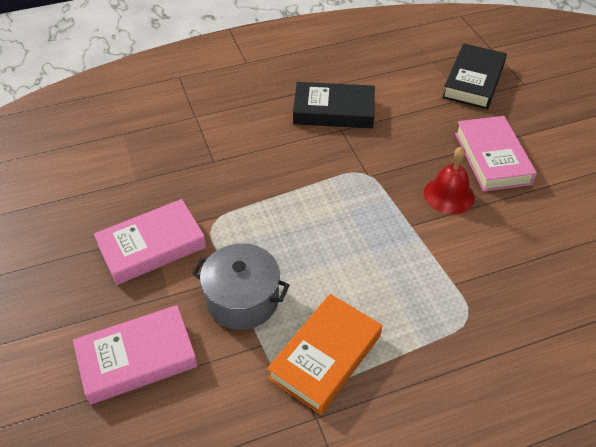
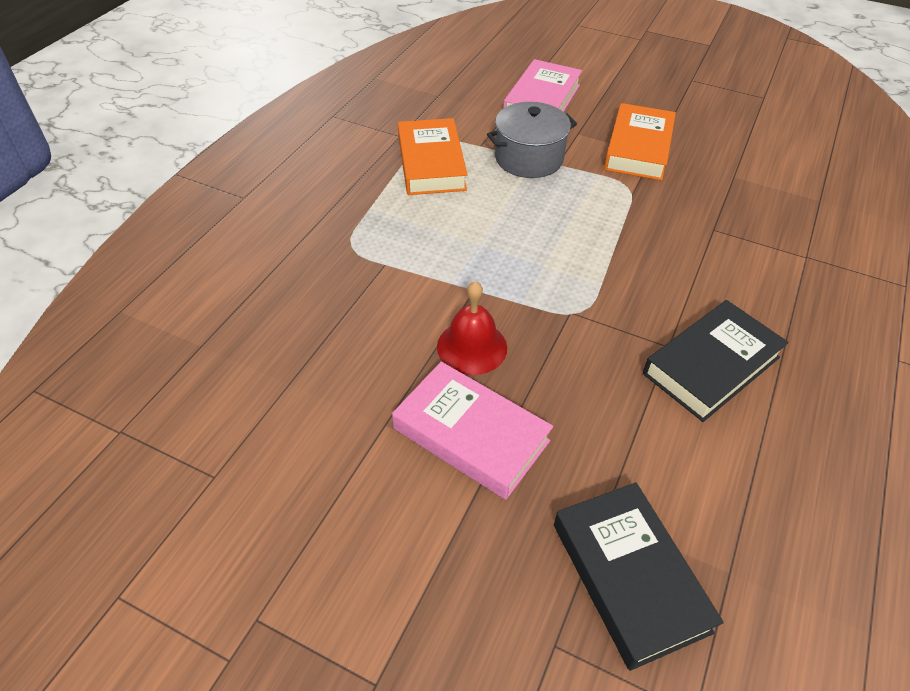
camera: 135 degrees right, 0 degrees up
(152, 246) = (638, 148): pink book -> orange book

